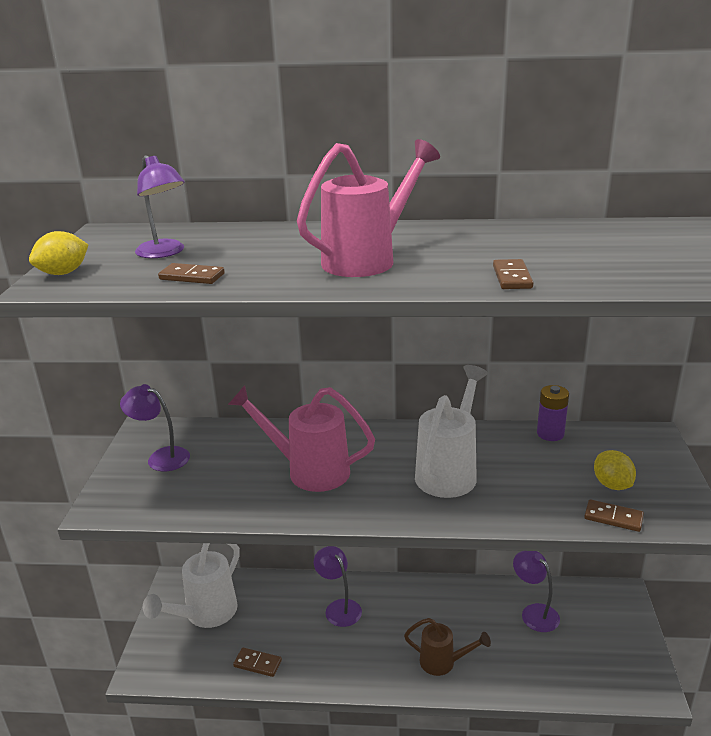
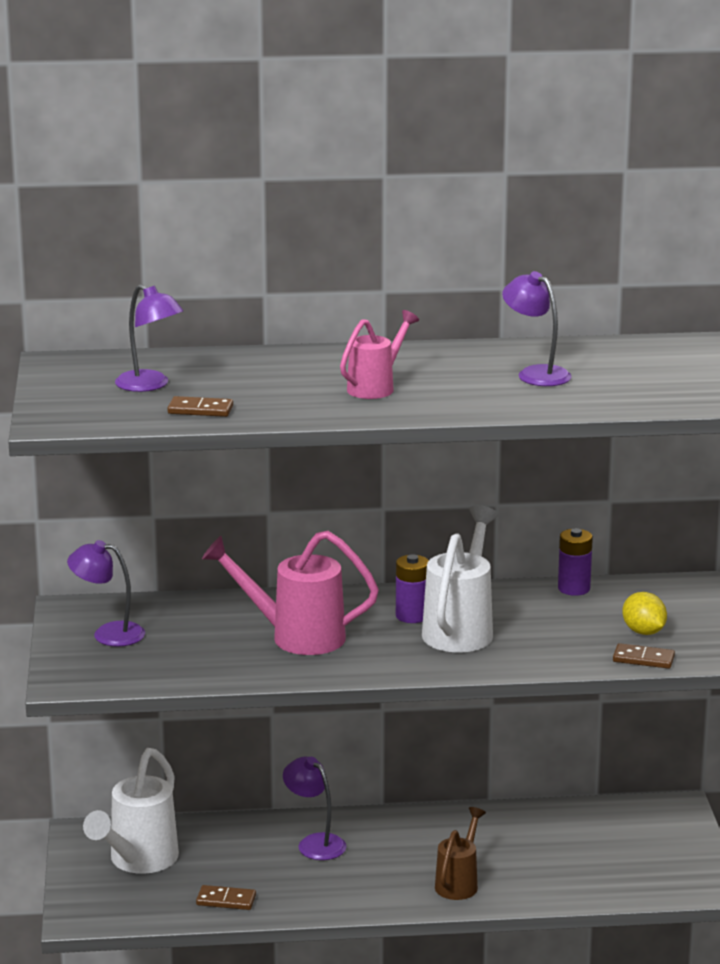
camera: 10 degrees left, 5 degrees down
(63, 273) = (57, 410): yellow lemon -> none
(368, 259) = (376, 387): pink watering can -> pink watering can, size x0.62
(410, 454) = (412, 616): none -> purple battery
(443, 663) = (459, 883): brown watering can -> brown watering can turned 75 degrees counterclockwise
(512, 277) = (525, 402): brown domino -> none
(534, 612) = (567, 830): purple lamp -> purple lamp (536, 373)

